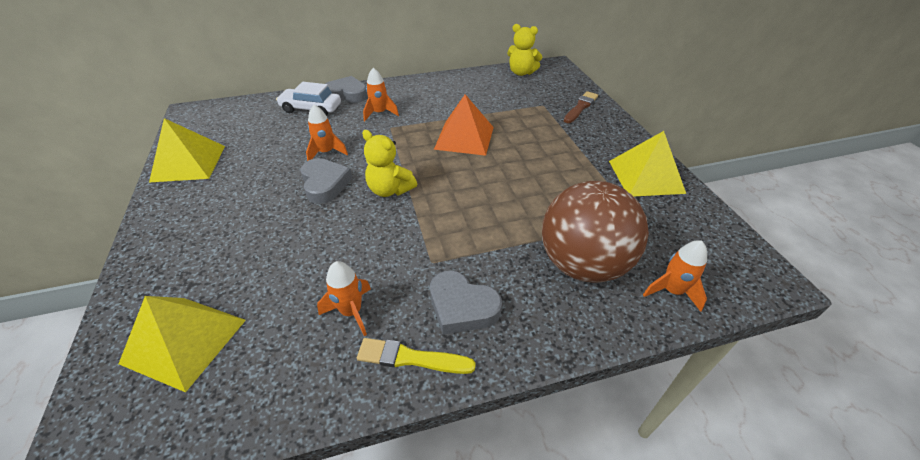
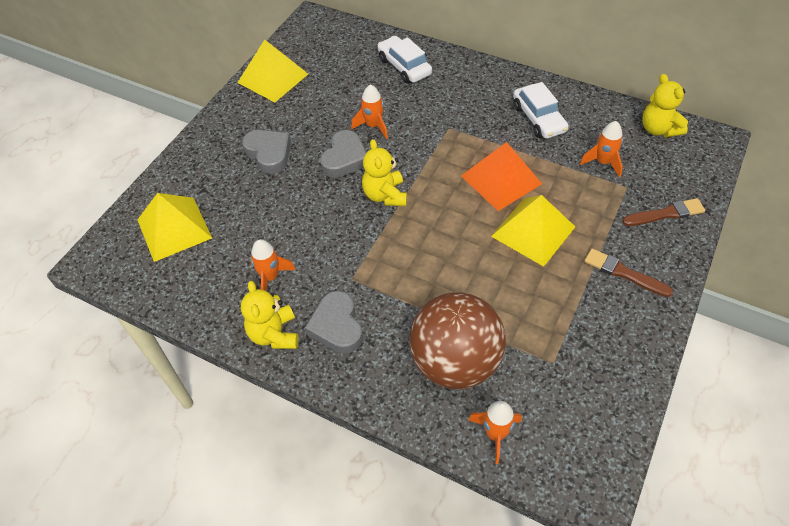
camera: 45 degrees right, 10 degrees up
(347, 94) = (450, 64): grey heart -> grey heart (269, 153)
(380, 113) = (456, 105): orange rocket -> orange rocket (603, 162)
(411, 358) = (274, 334): yellow brush -> yellow teddy bear
(446, 96) = (538, 118): none -> white car
(602, 146) = (624, 273): none -> brown brush
(646, 176) = (621, 332): yellow pyramid -> yellow pyramid (533, 231)

